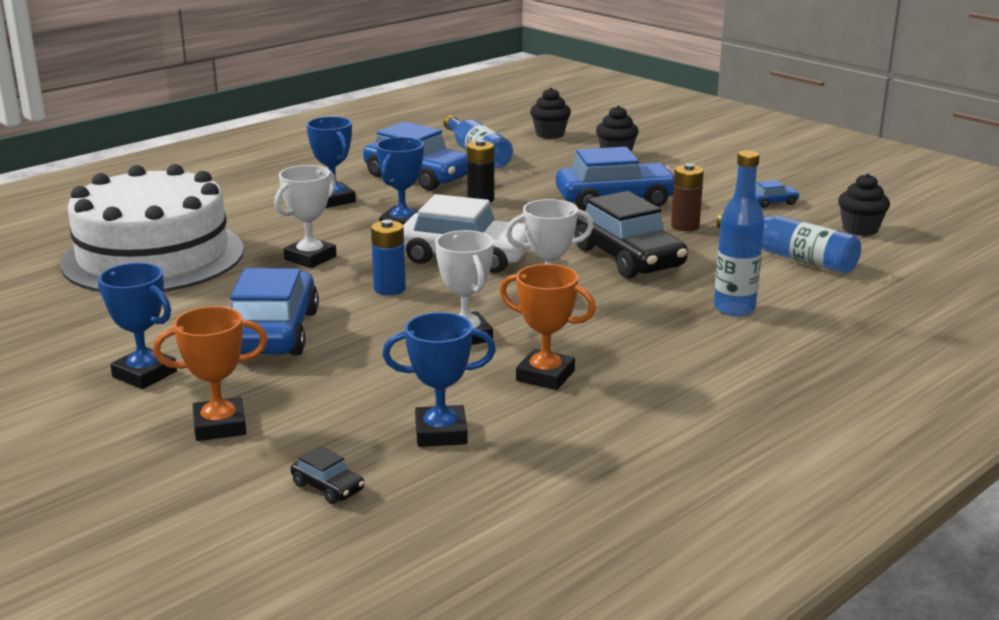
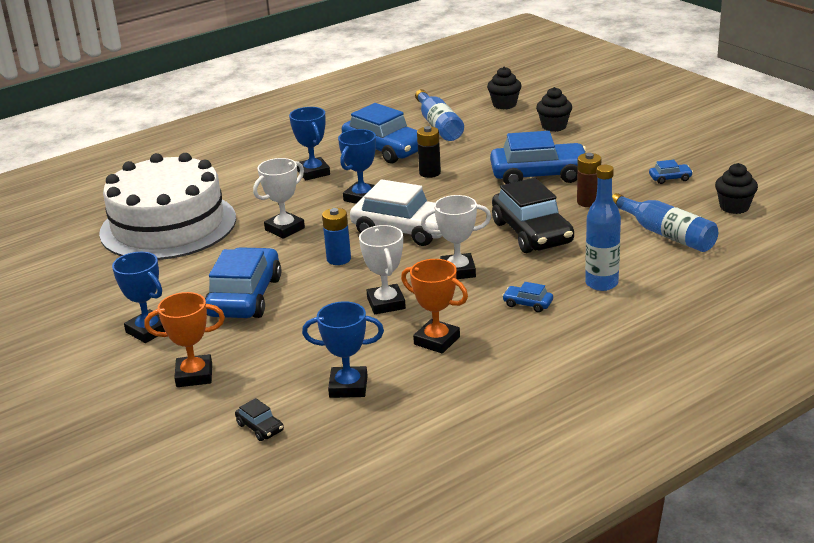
camera: 10 degrees right, 5 degrees up
(649, 332) = (527, 304): none -> blue car

